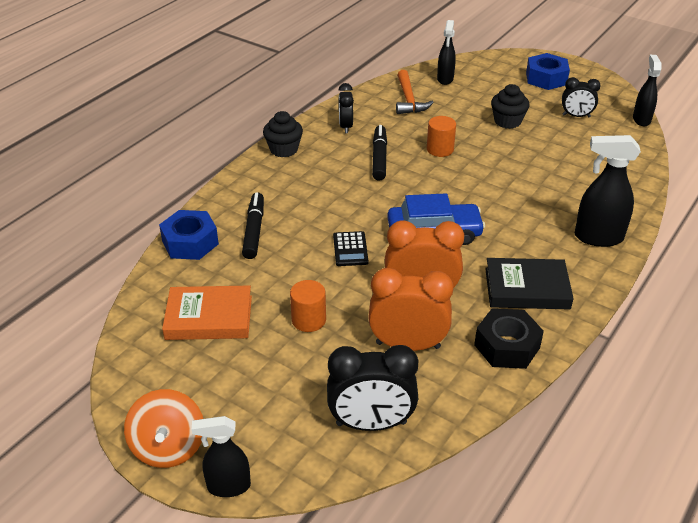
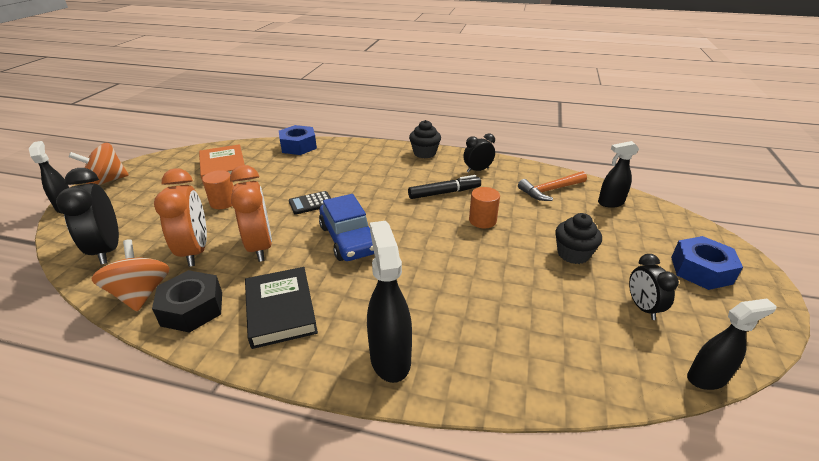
camera: 70 degrees right, 5 degrees down
(254, 230) = (319, 163): black marker -> none
(471, 385) = (141, 294): none -> orange spinning top

